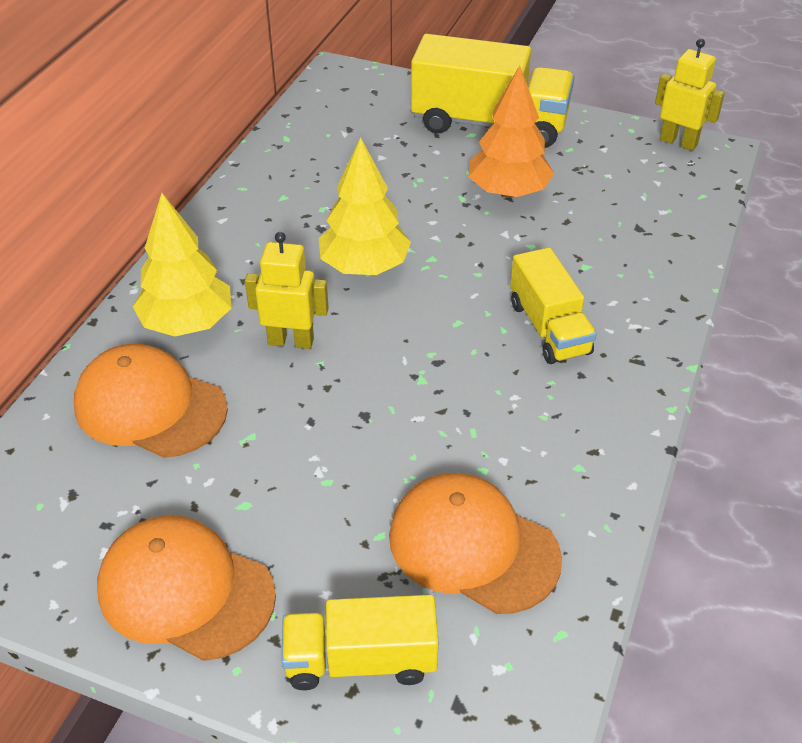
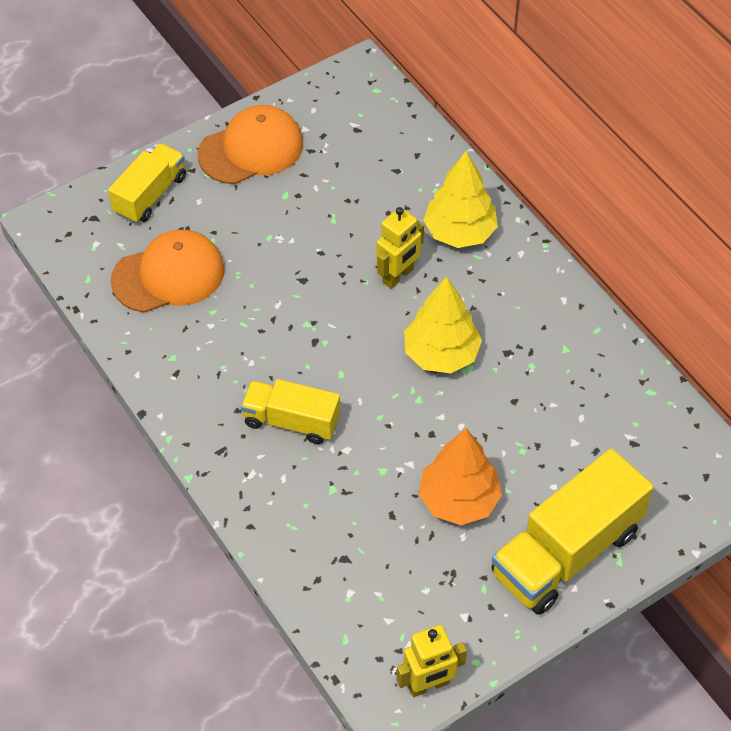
camera: 125 degrees right, 10 degrees up
(150, 407) = (397, 185): orange cap -> none

